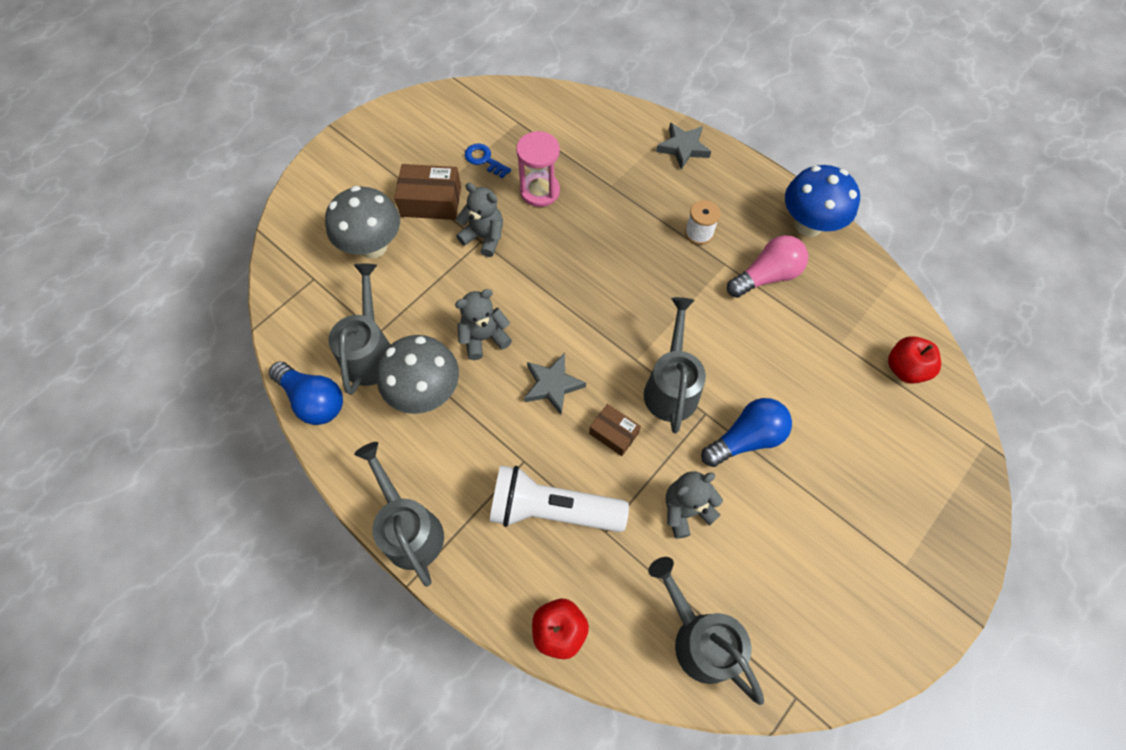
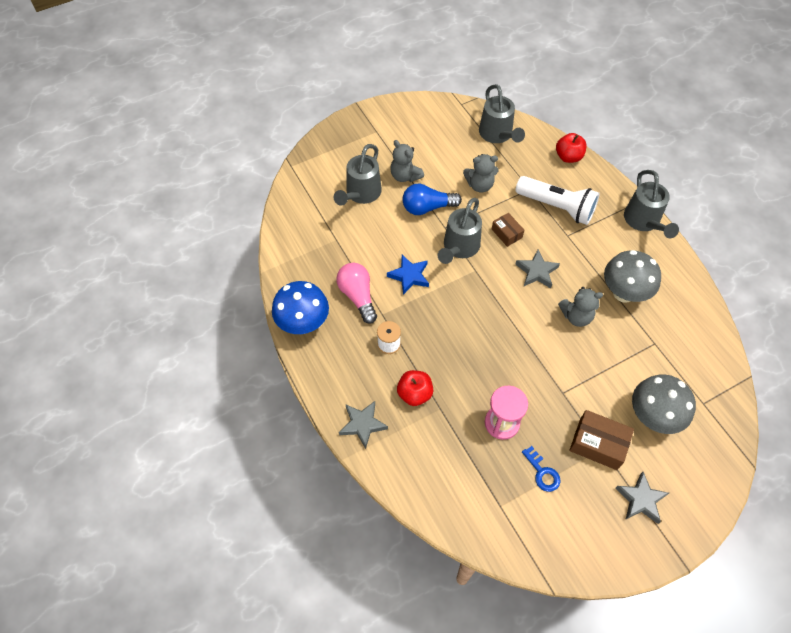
camera: 160 degrees left, 5 degrees down
(313, 400) = (702, 311): blue light bulb -> none
(370, 352) = (660, 331): grey watering can -> grey watering can (361, 194)
(379, 165) = (641, 500): none -> grey star
(484, 237) = (559, 395): grey teddy bear -> grey teddy bear (405, 176)
(718, 323) = (409, 276): none -> blue star
(766, 276) = (358, 296): pink light bulb -> pink light bulb turned 75 degrees clockwise
(905, 369) = (307, 214): red apple -> red apple (414, 394)

